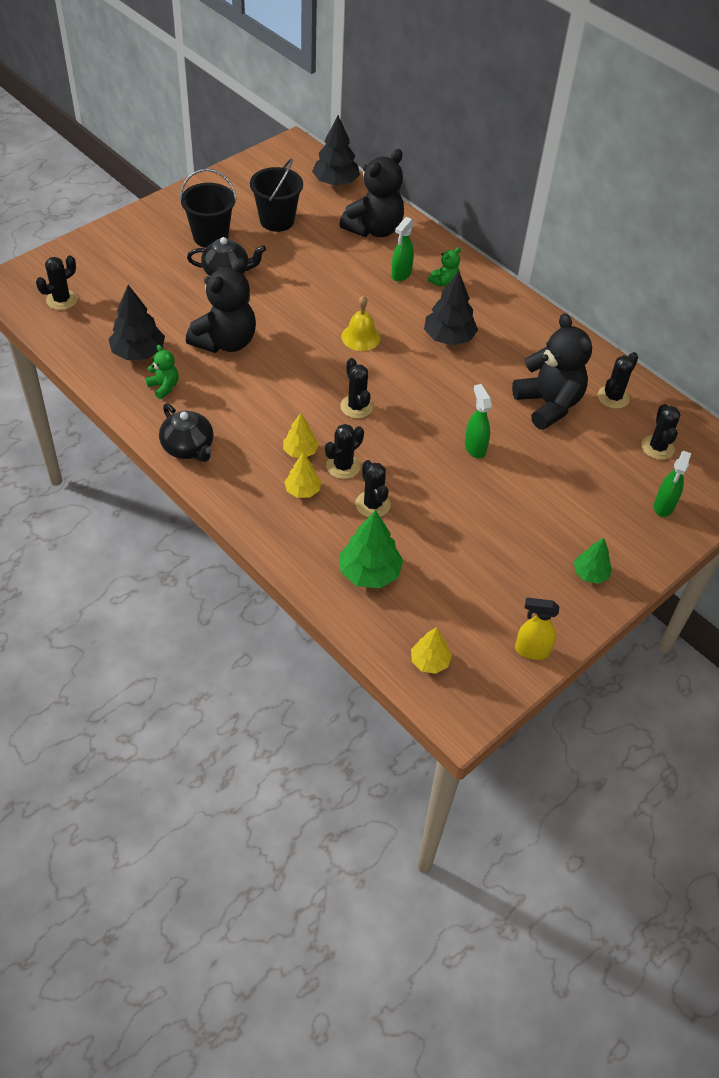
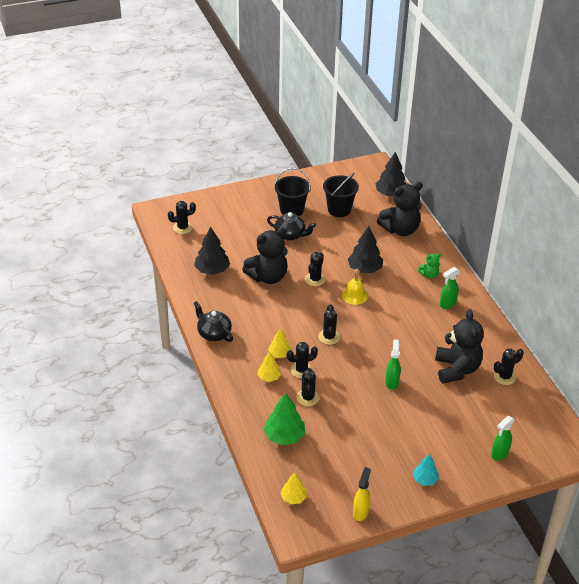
camera: 25 degrees right, 10 degrees down
(164, 387) = (217, 294): green teddy bear -> none
(188, 448) = (214, 333): black teapot -> black teapot turned 150 degrees clockwise
(401, 274) = (402, 262): green spray bottle -> green spray bottle (447, 304)
(448, 338) = (412, 310): black tree -> black tree (364, 269)
(531, 650) = (360, 512): yellow spray bottle -> yellow spray bottle turned 75 degrees clockwise
(590, 574) = (425, 479): green tree -> turquoise tree
(657, 447) = (517, 416): black cactus -> black cactus (315, 279)

